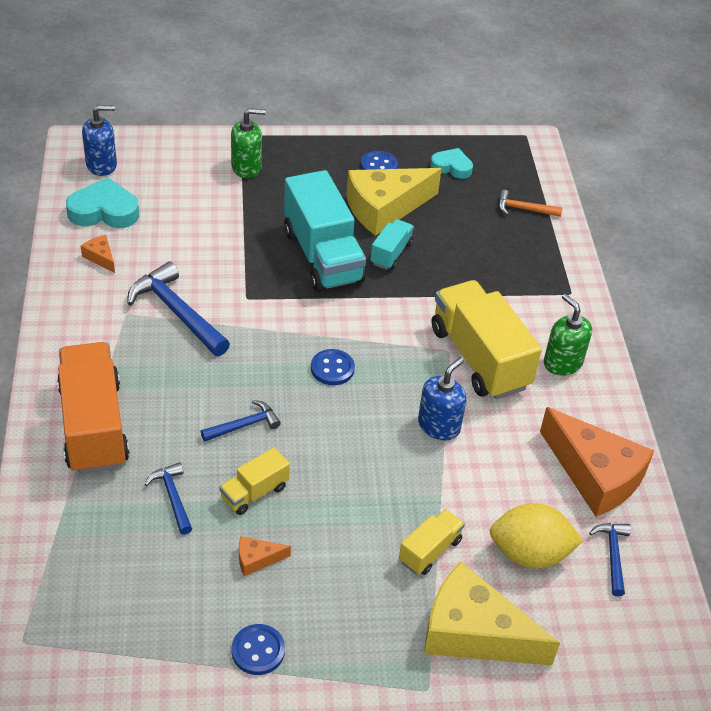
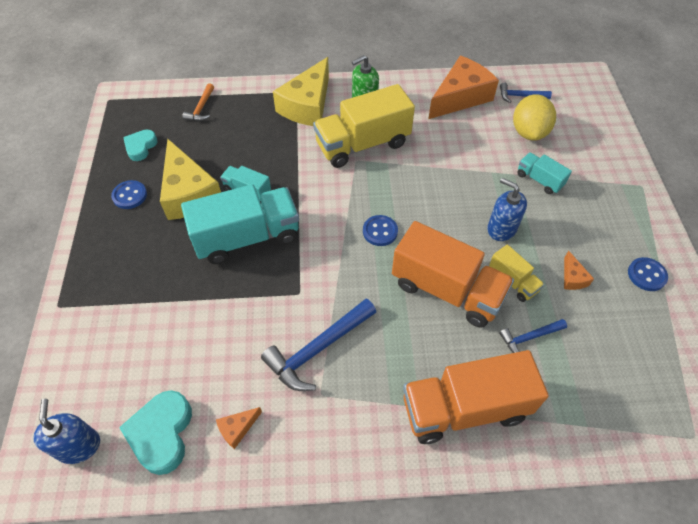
camera: 85 degrees left, 10 degrees up
(244, 425) = (447, 290): blue hammer -> orange truck
(246, 167) = (112, 299): green soap dispenser -> none
(430, 551) = (539, 180): yellow truck -> turquoise truck
(439, 425) = (430, 170): blue soap dispenser -> blue soap dispenser (501, 229)
(474, 632) = (594, 162): yellow cheese -> yellow cheese (307, 105)

